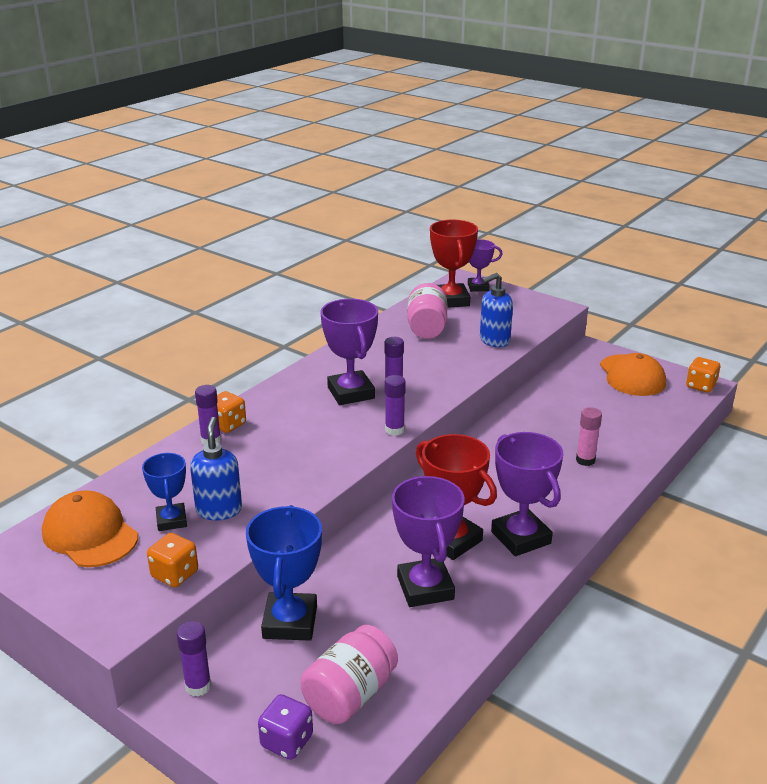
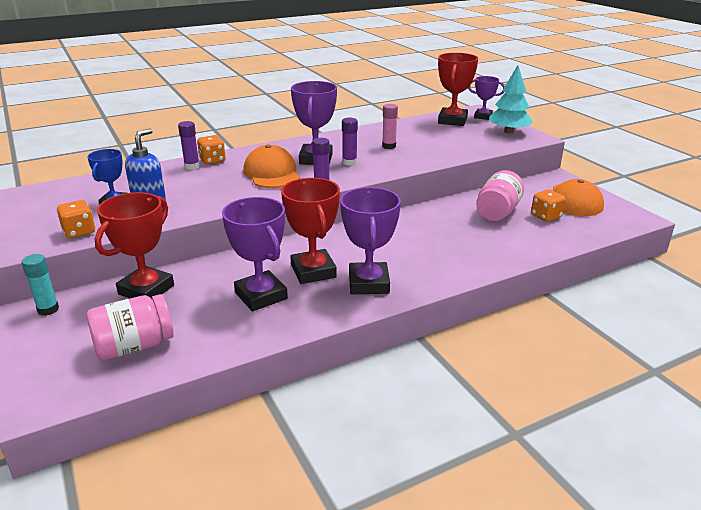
camera: 25 degrees right, 0 degrees up
(90, 534) = (59, 199): orange cap -> orange cap (272, 173)
(198, 686) = (48, 309): purple glue stick -> turquoise glue stick
(287, 741) = (62, 361): purple dice -> none
(290, 622) = (146, 290): blue trophy -> red trophy
(425, 588) = (261, 296): purple trophy -> purple trophy turned 45 degrees counterclockwise
(427, 328) = (415, 133): pink jar -> pink jar (497, 212)
(494, 341) = (460, 148): blue soap dispenser -> none
(523, 305) = (508, 132): none -> turquoise tree
(585, 460) = (476, 246): pink glue stick -> pink glue stick (389, 146)
(700, 386) = (634, 219): orange dice -> orange dice (546, 216)

